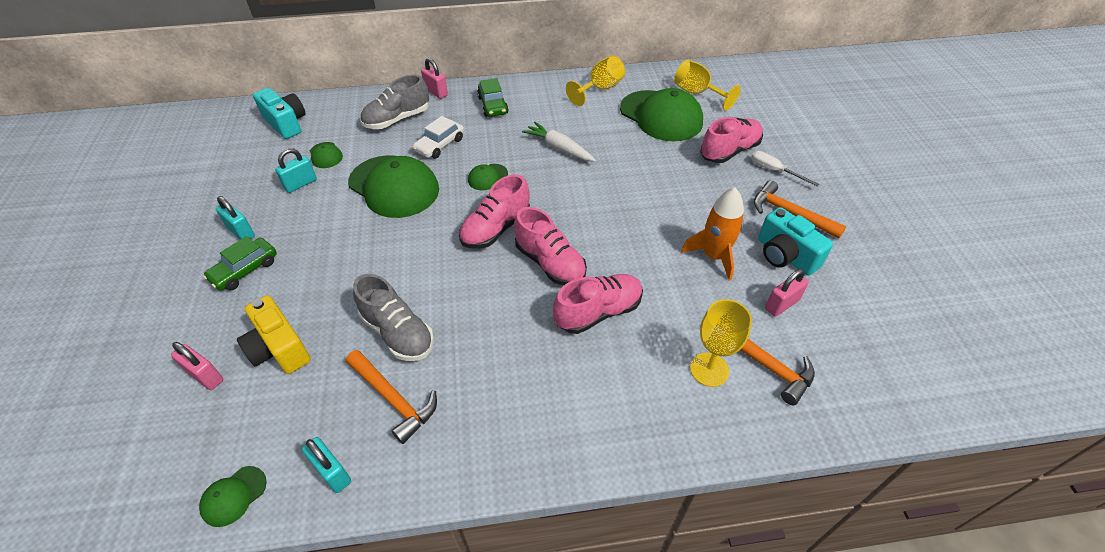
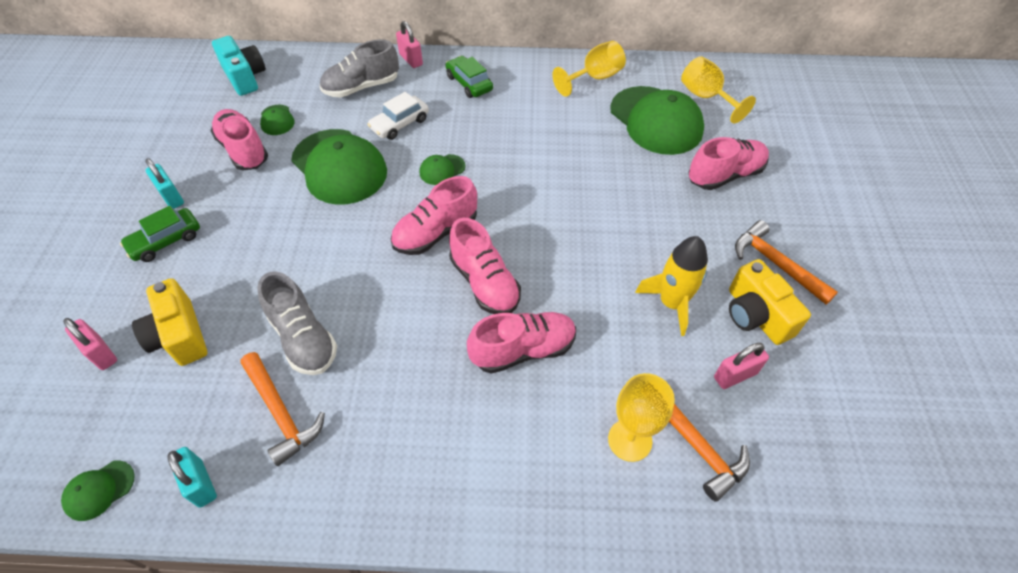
camera: 10 degrees right, 5 degrees up
(300, 184) = (243, 150): turquoise padlock -> pink shoe
(493, 105) = (469, 83): green car -> green car turned 150 degrees clockwise
(559, 148) = (529, 145): white carrot -> none
(714, 256) = (672, 303): orange rocket -> yellow rocket
(774, 171) = (772, 207): white screwdriver -> none
(785, 255) = (756, 315): turquoise camera -> yellow camera

